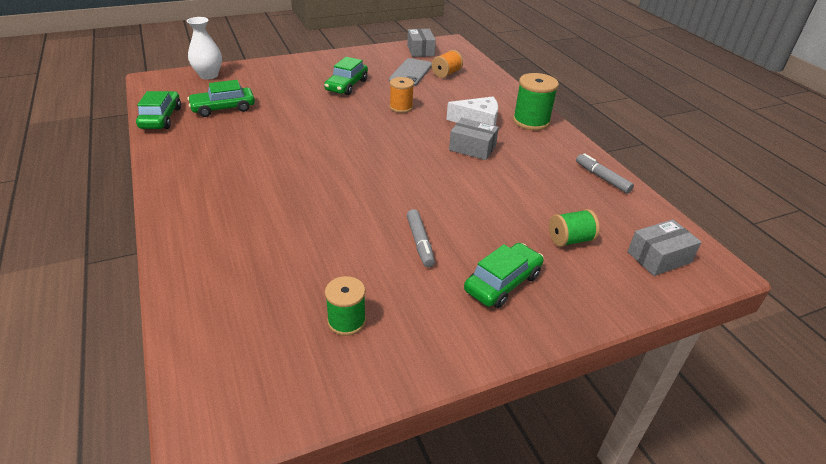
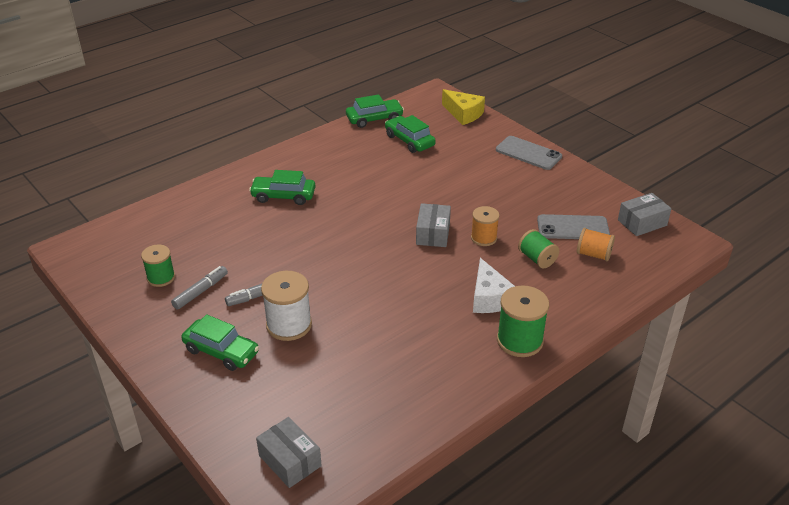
camera: 75 degrees right, 0 degrees up
(208, 75) = (463, 114): white vase -> yellow cheese
(300, 65) = (528, 153): none -> grey phone
(346, 85) = (505, 193): green car -> green car (283, 196)
(472, 148) = (429, 302): grey box -> grey box (433, 233)
(475, 229) = (289, 325): none -> white spool
(570, 240) = (295, 390): green spool -> green spool (537, 259)
(602, 178) = (422, 411): grey marker -> grey marker (201, 291)

